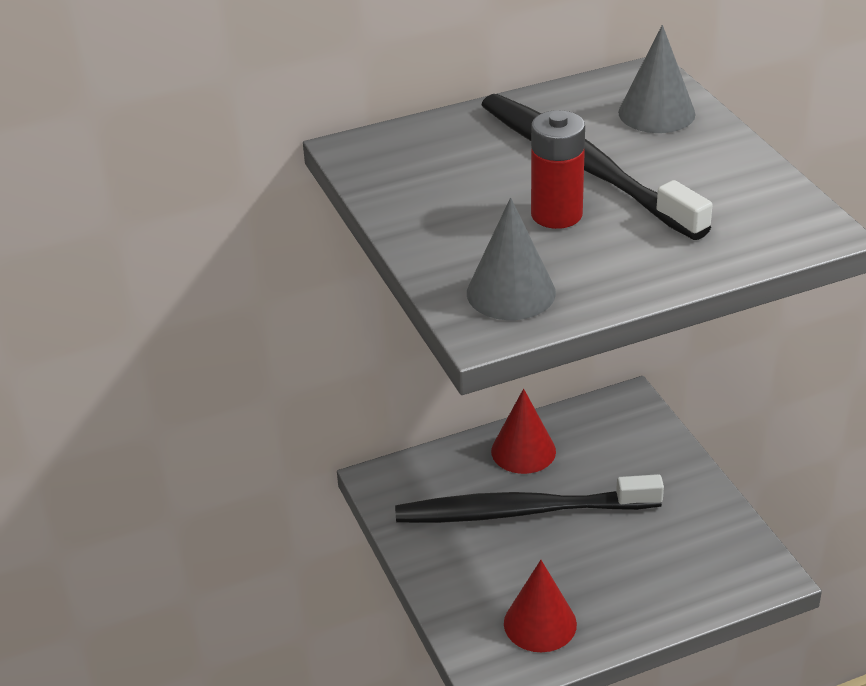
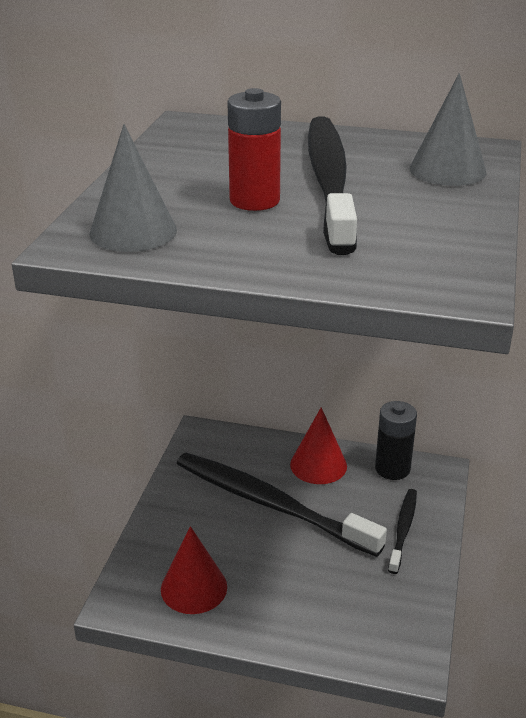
camera: 35 degrees right, 5 degrees down
(591, 419) = (392, 469): none -> black battery
(656, 470) = (403, 529): none -> black toothbrush

